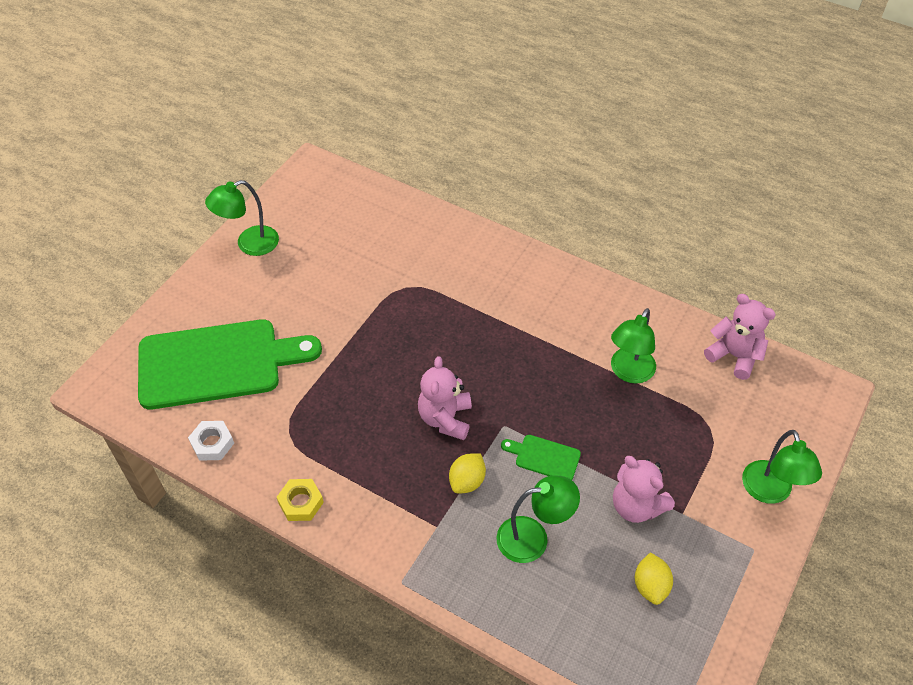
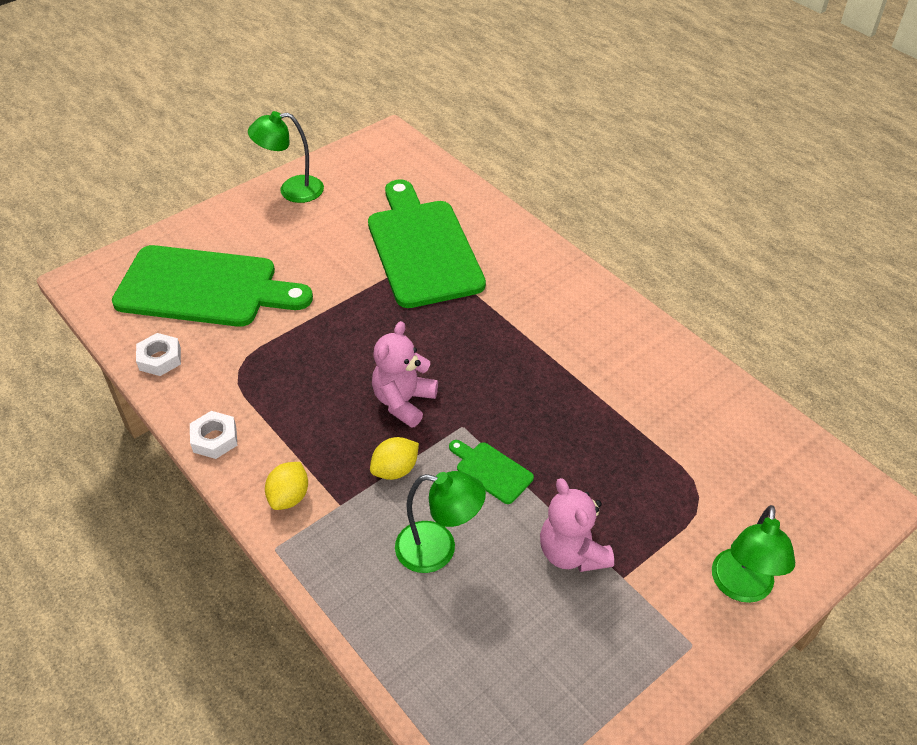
camera: 20 degrees right, 5 degrees down
(301, 502) = (215, 439): yellow nut -> white nut
(394, 270) = (423, 248): none -> green cutting board
(629, 372) = (629, 412): green lamp -> none
(650, 586) = (548, 644): yellow lemon -> yellow lemon (289, 497)
(734, 356) = (763, 429): pink teddy bear -> none

